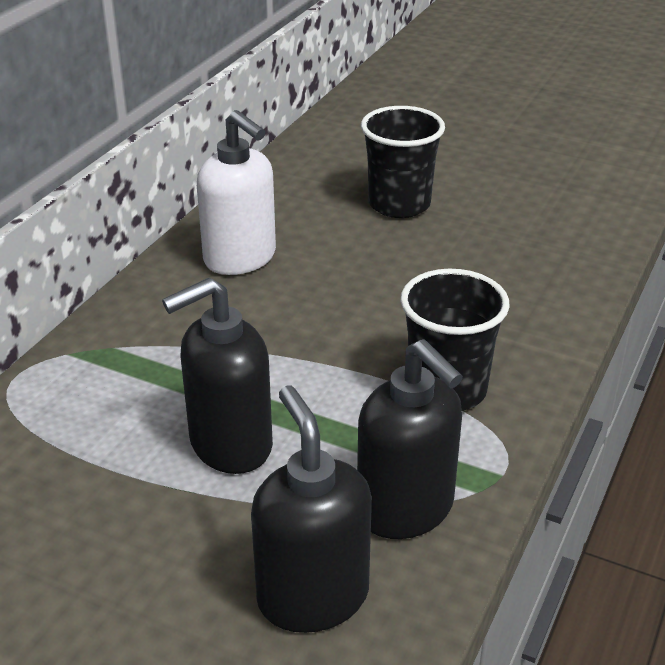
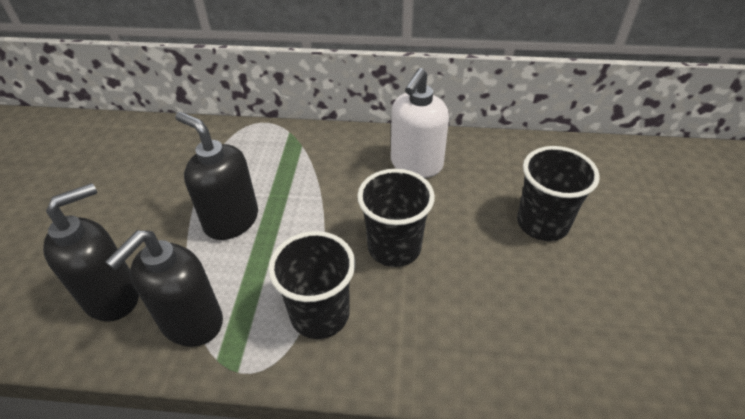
camera: 70 degrees right, 10 degrees up
(374, 310) = (394, 247): none -> black cup

